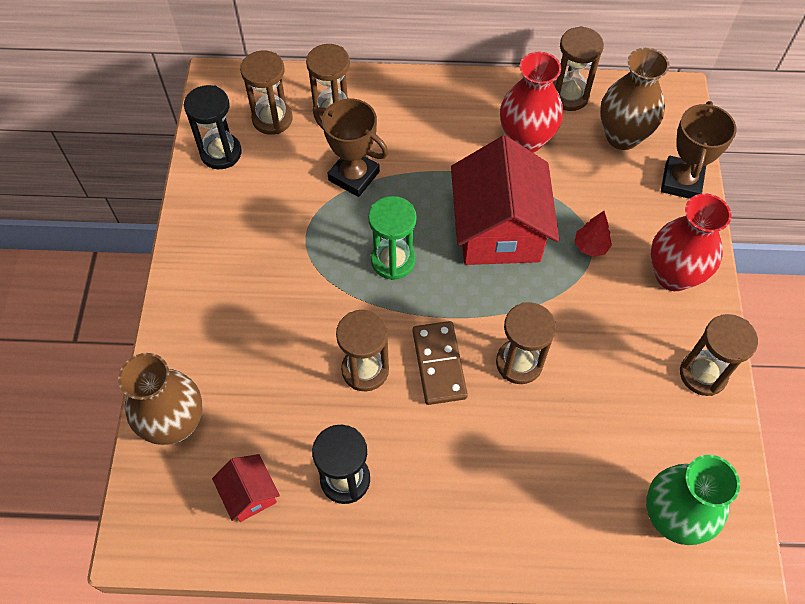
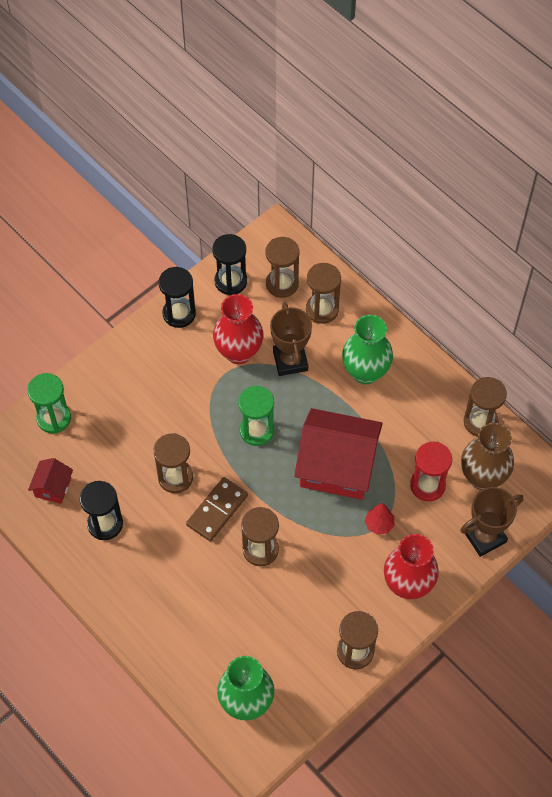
camera: 45 degrees right, 0 degrees up
(175, 424) = (54, 418): brown vase -> green hourglass
(201, 219) = (179, 314): none -> black hourglass
(430, 132) = (365, 372): none -> green vase
(498, 229) = (337, 466): red house -> red house turned 60 degrees clockwise
(526, 140) = (418, 427): red vase -> red vase (239, 352)
(589, 180) = (427, 485): none -> red hourglass

